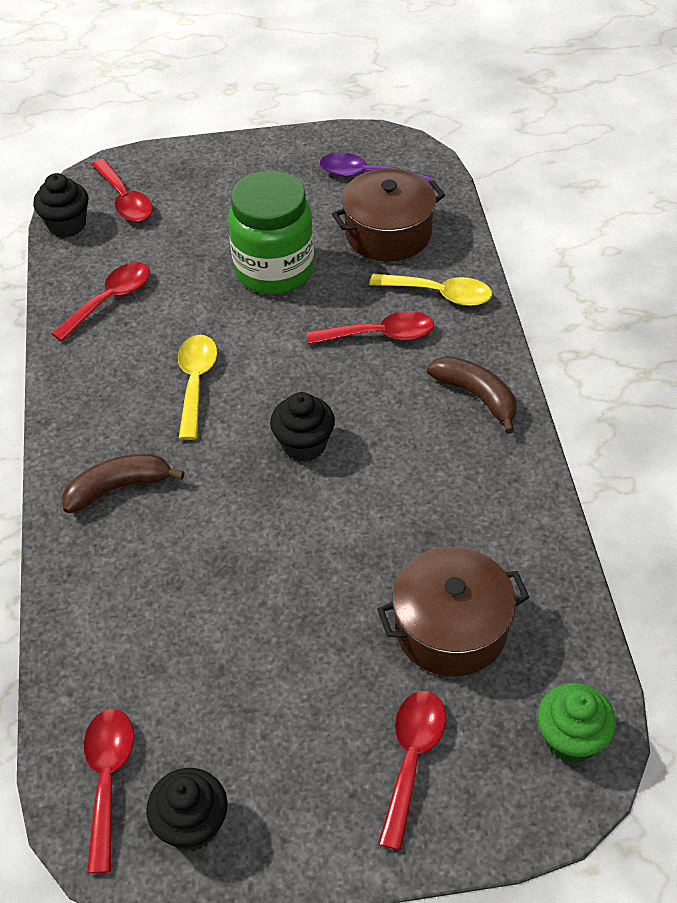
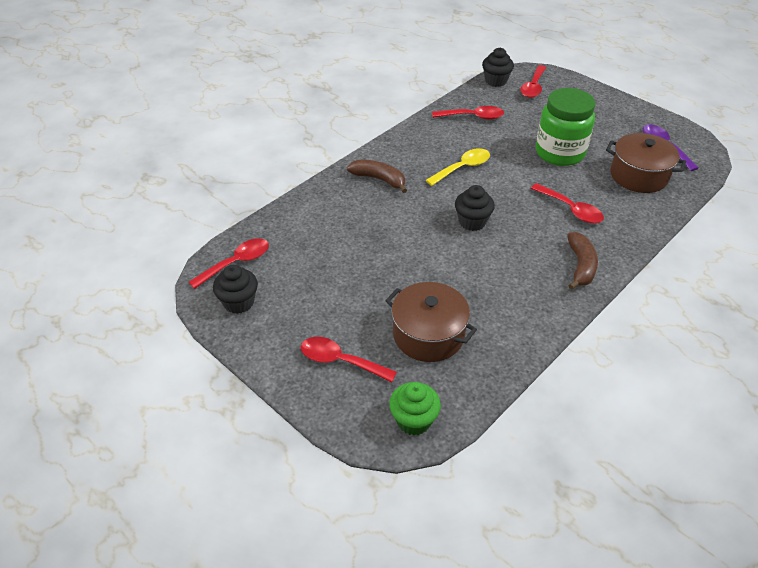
camera: 50 degrees right, 5 degrees down
(412, 759) = (341, 361): red spoon -> red spoon turned 135 degrees counterclockwise
(439, 294) = (627, 215): yellow spoon -> none

